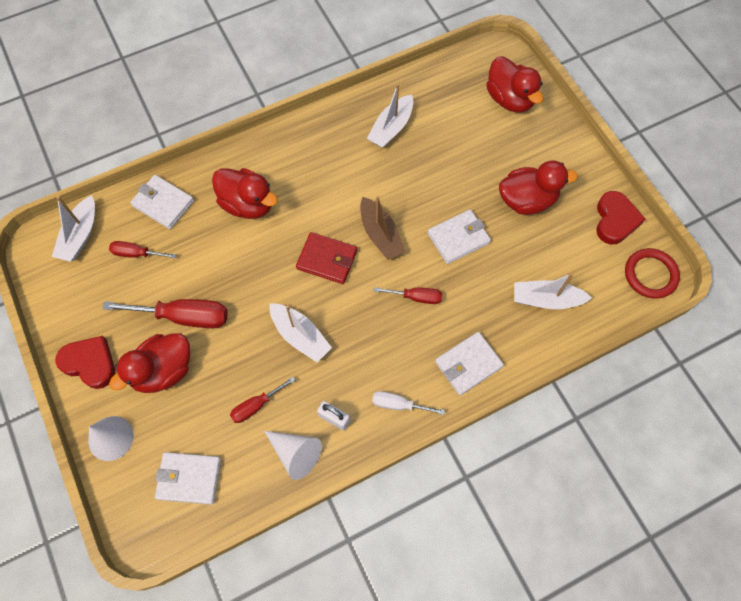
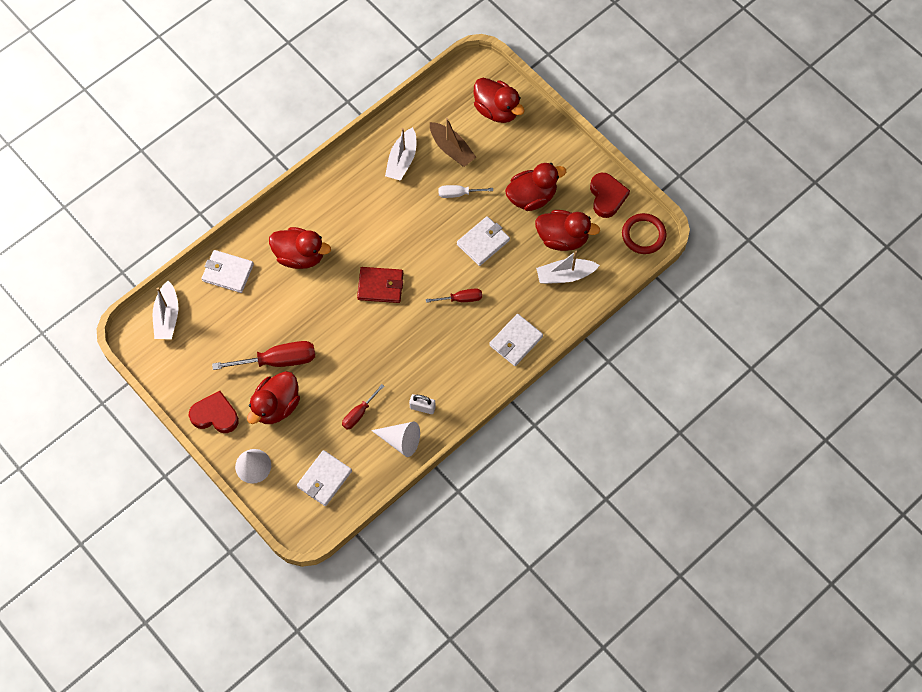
camera: 15 degrees left, 0 degrees up
(136, 253) = (220, 320): red screwdriver -> none
(189, 478) = (324, 479): white wallet -> white wallet turned 45 degrees counterclockwise
(300, 336) = (377, 352): white boat -> none
(380, 234) = (418, 255): brown boat -> brown boat (452, 149)
(398, 404) = (469, 385): white screwdriver -> white screwdriver (458, 193)
(552, 255) = (562, 238): none -> red duck

